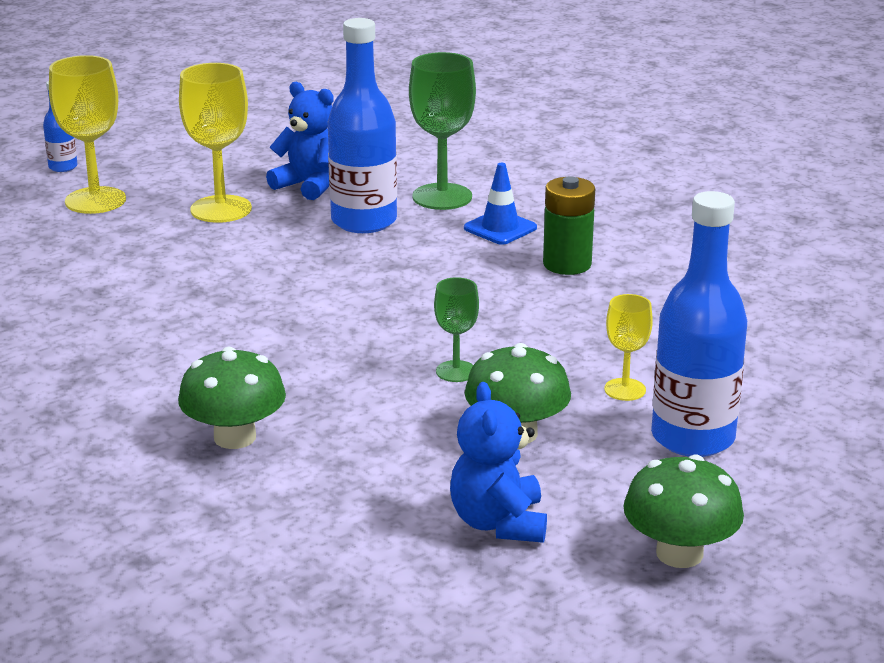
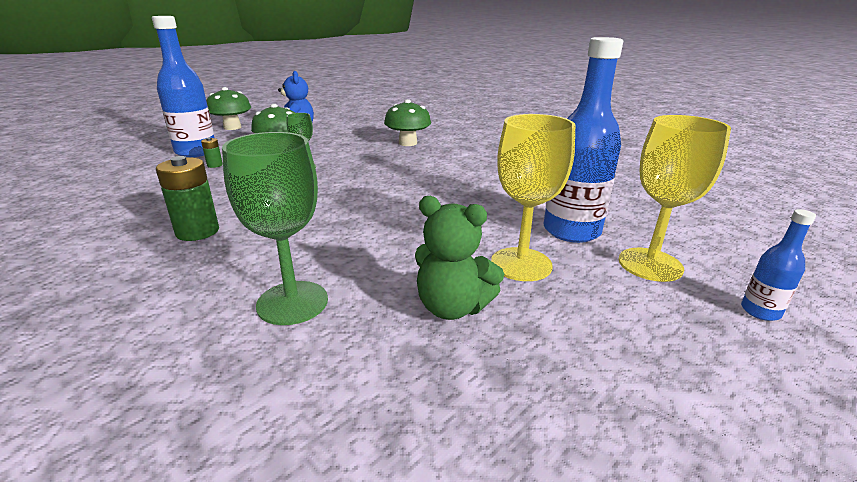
camera: 170 degrees right, 0 degrees up
(309, 185) = (452, 307): blue teddy bear -> green teddy bear
(364, 221) = (376, 261): blue bottle -> blue bottle (571, 231)
(500, 228) = (240, 264): blue traffic cone -> none
(625, 389) = (215, 165): yellow goblet -> green battery

